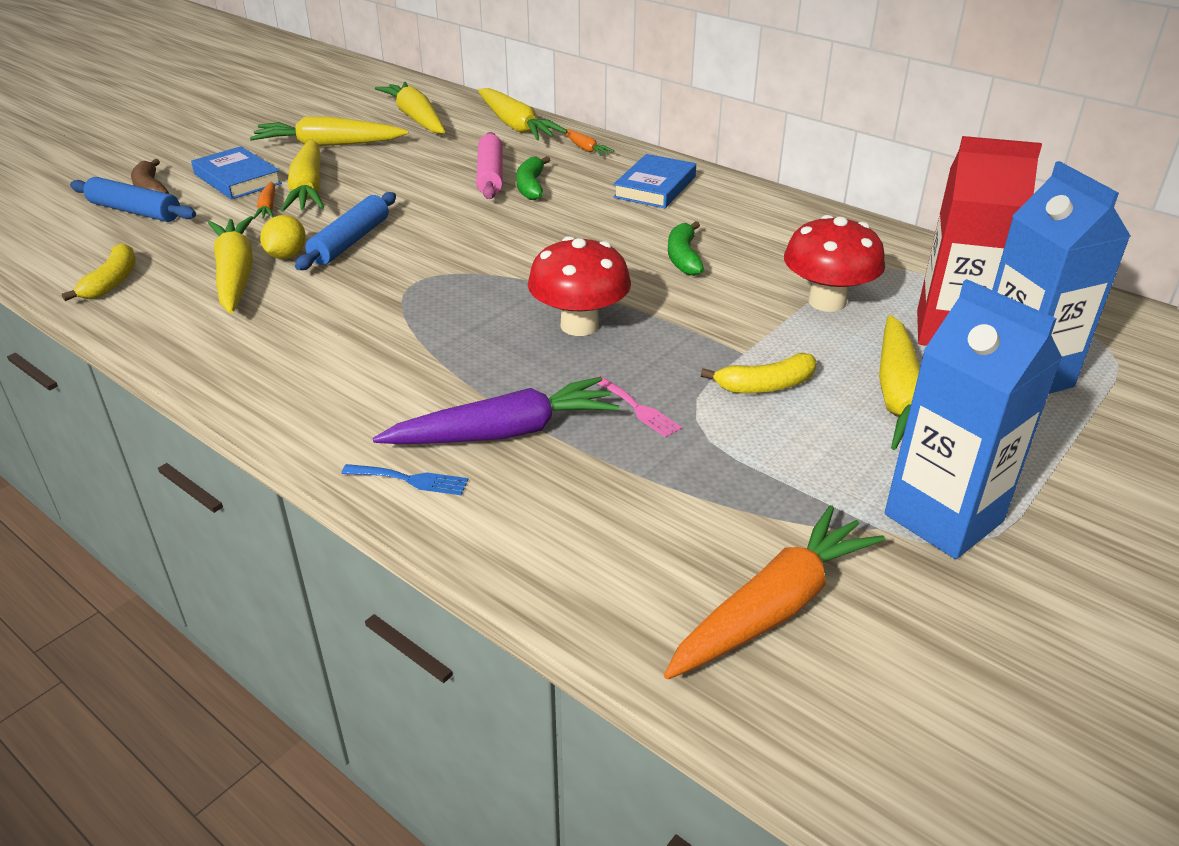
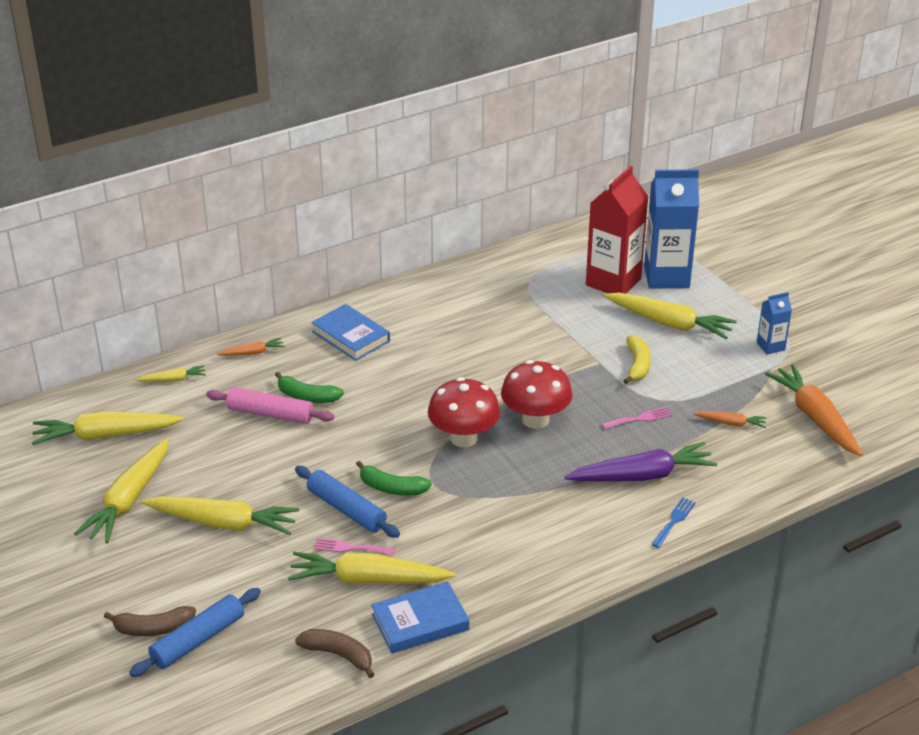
camera: 70 degrees left, 0 degrees up
(112, 282) = (338, 655): yellow banana -> brown banana
(237, 179) = (168, 567): blue book -> blue book (420, 622)
(268, 207) = (247, 552): orange carrot -> orange carrot (731, 423)
(286, 255) = (350, 548): yellow lemon -> pink fork
(504, 432) = (642, 476): purple carrot -> purple carrot turned 75 degrees clockwise
(516, 126) = (173, 380): yellow carrot -> yellow carrot, size x0.49
(683, 257) = (469, 353): green banana -> green banana (391, 488)
(827, 302) = (558, 314): red mushroom -> red mushroom (463, 438)
(943, 518) = (770, 346): blue carton -> blue carton, size x0.49

